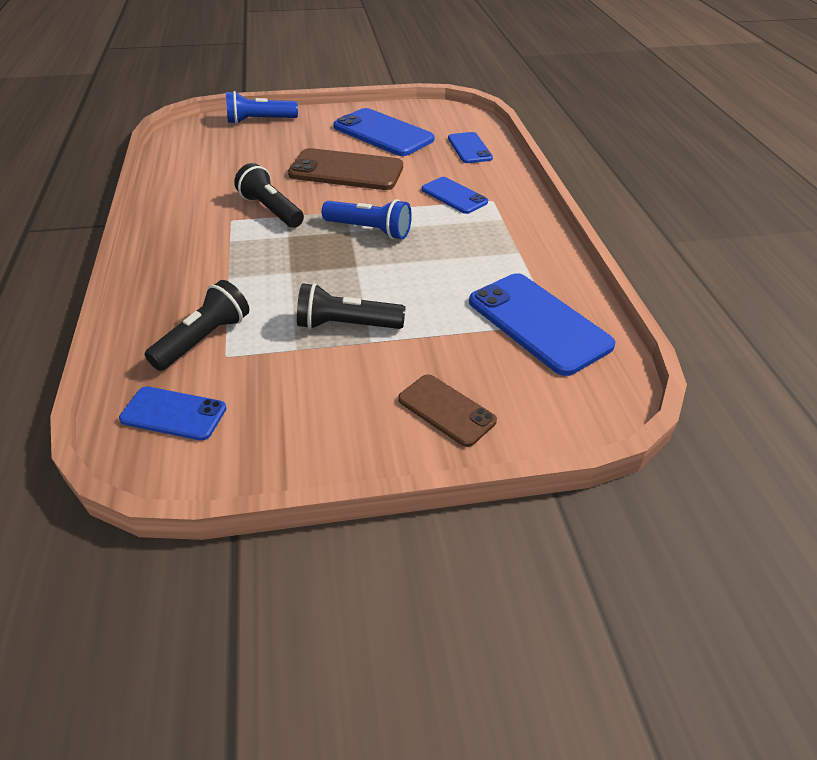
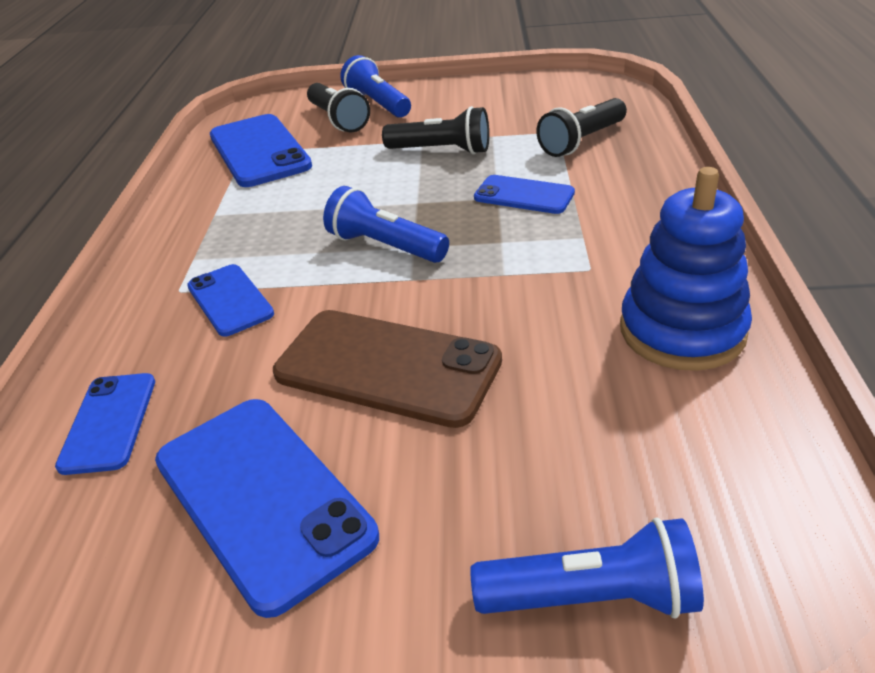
camera: 165 degrees left, 5 degrees down
(173, 414) = (590, 101): blue phone -> blue phone (524, 195)
(191, 190) = (682, 331): none -> blue stacking toy
(271, 210) = (529, 284): black flashlight -> black flashlight (338, 120)
(446, 410) = (378, 104): brown phone -> blue flashlight

